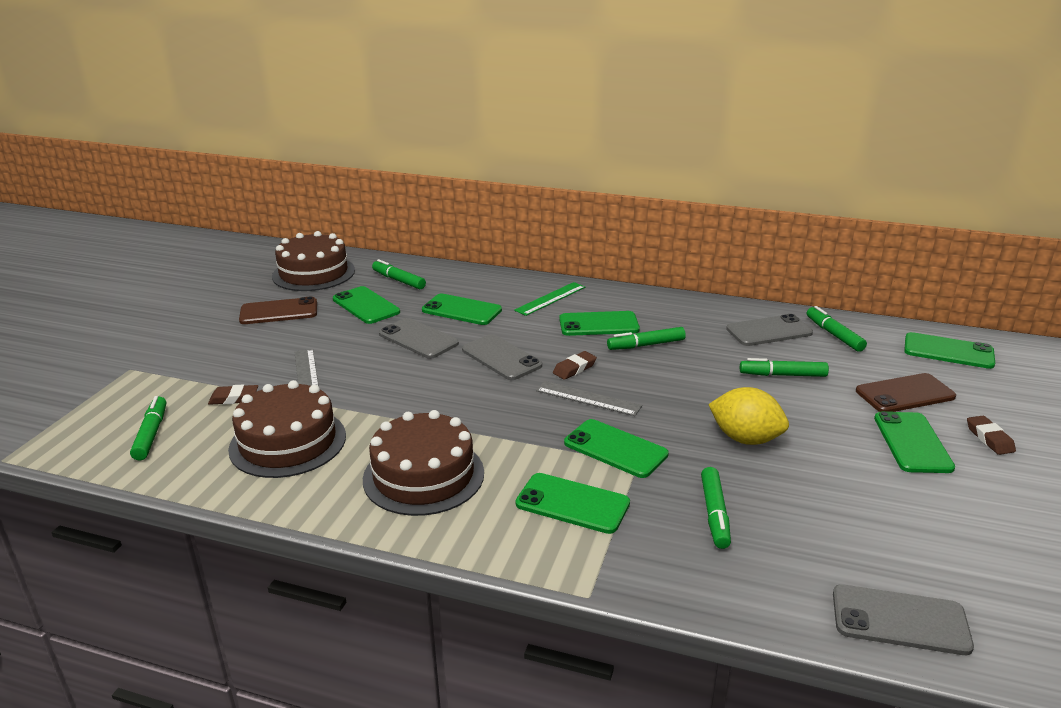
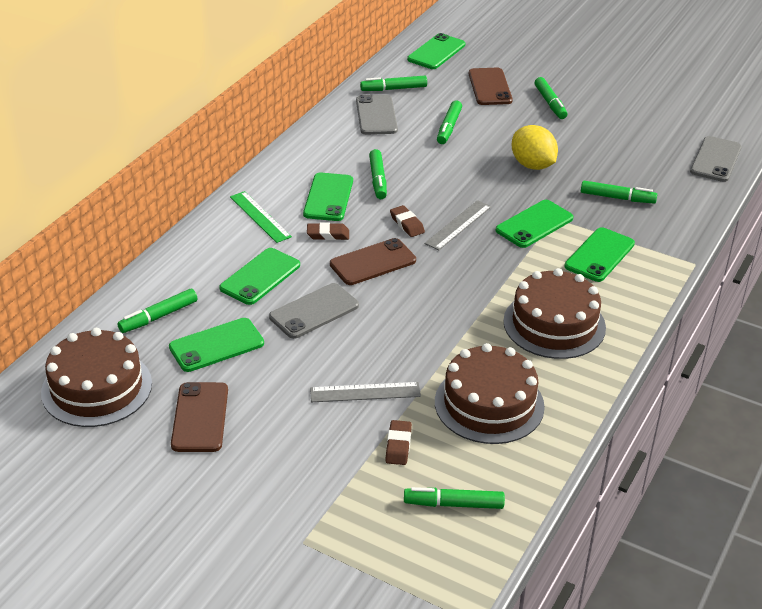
camera: 80 degrees left, 10 degrees up
(501, 358) = (373, 262): grey phone -> brown phone
(745, 439) = (532, 165): yellow lemon -> yellow lemon turned 75 degrees counterclockwise
(912, 442) = (550, 103): green phone -> green marker
(989, 438) = (551, 75): brown eraser -> brown eraser (328, 234)

